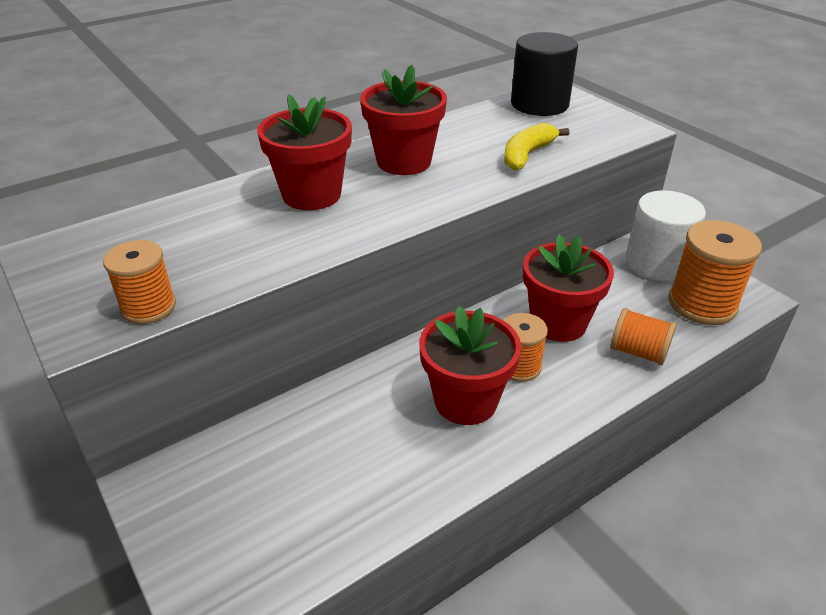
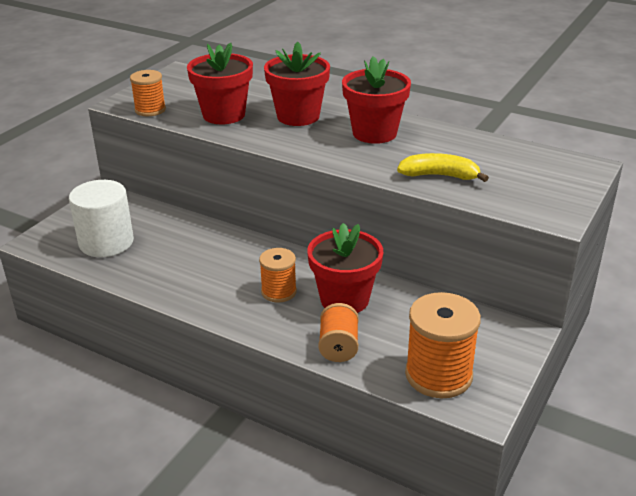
camera: 65 degrees right, 5 degrees down
(465, 401) = (228, 277): red flower pot -> red flower pot (224, 115)
(539, 104) = (546, 163): black cylinder -> none
(656, 263) = (482, 338): white cylinder -> white cylinder (106, 242)

